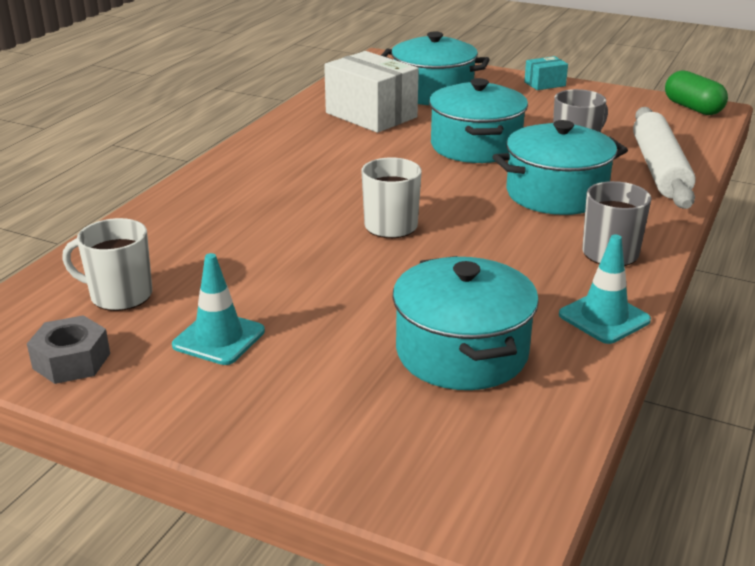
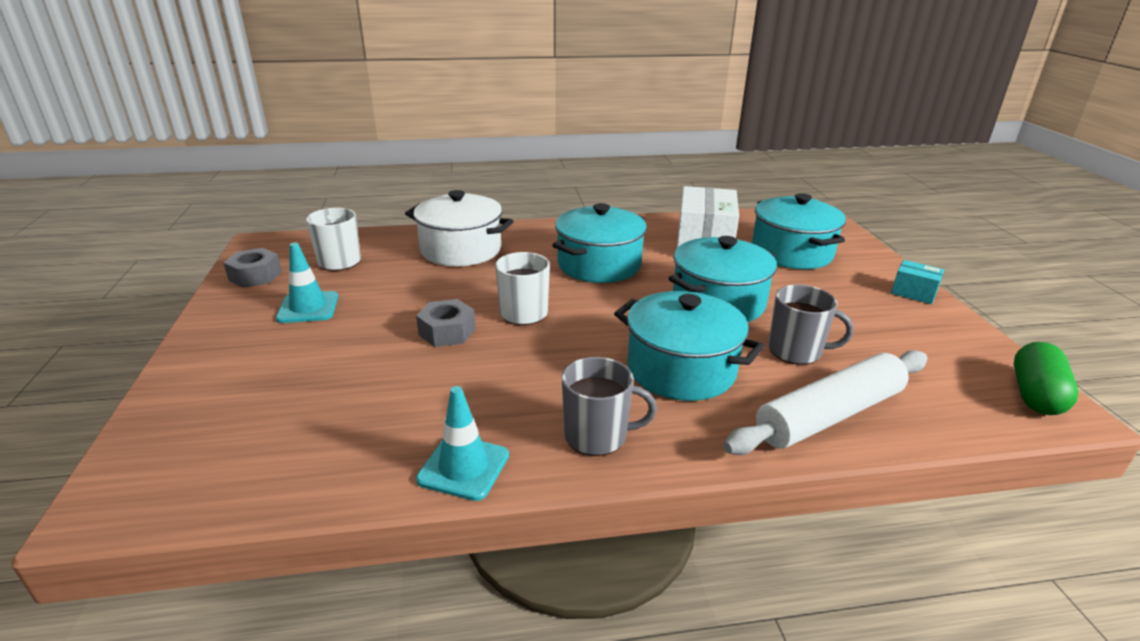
camera: 55 degrees right, 0 degrees up
(206, 219) = (461, 250): none -> white pot
(379, 271) = (447, 332): none -> grey nut
(462, 352) = (349, 407): turquoise pot -> turquoise pot (599, 265)

